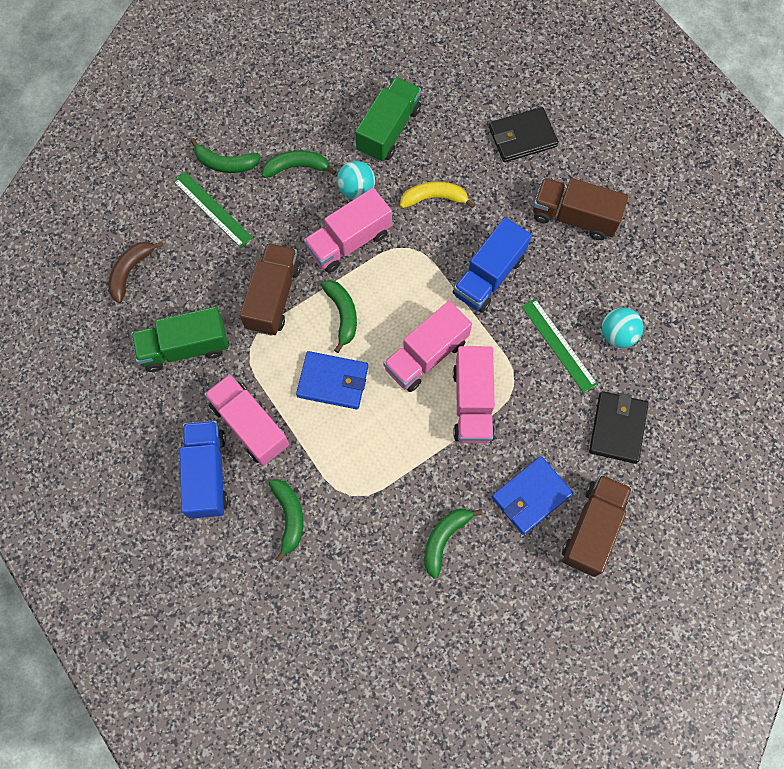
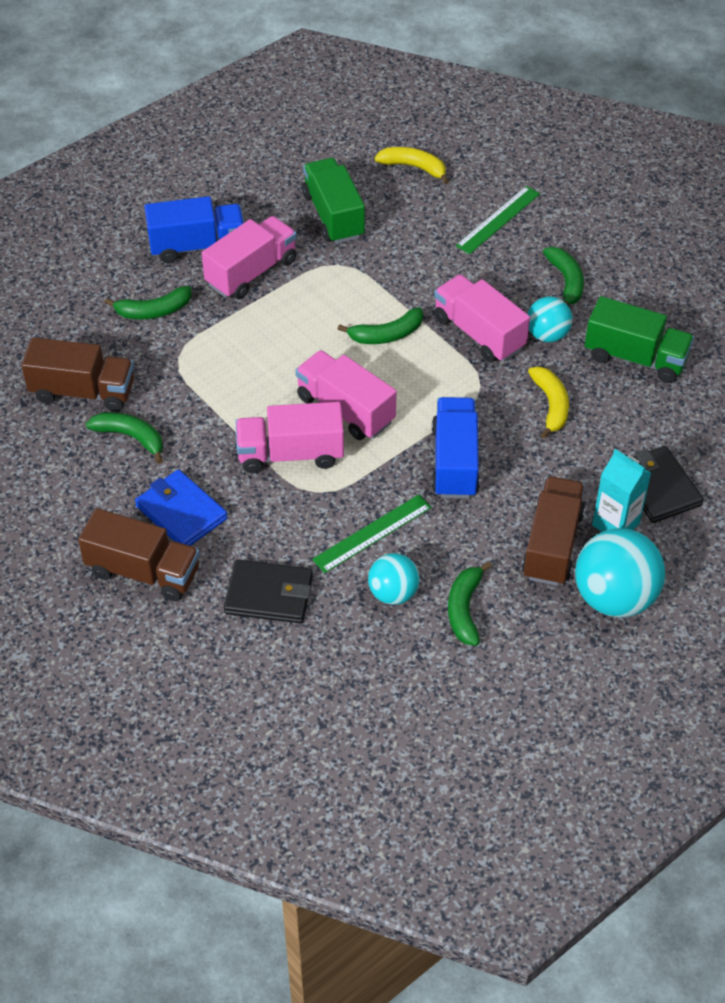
camera: 85 degrees right, 20 degrees down
(130, 271) = (414, 167): brown banana -> yellow banana
(225, 163) = (557, 224): green banana -> green banana (464, 609)
(273, 297) = (400, 277): brown truck -> brown truck (83, 392)
(333, 381) = (306, 333): blue wallet -> none
(488, 276) = (455, 462): blue truck -> blue truck turned 60 degrees clockwise
(556, 171) = (615, 524): none -> turquoise carton
(624, 183) = (614, 598): none -> turquoise ball

